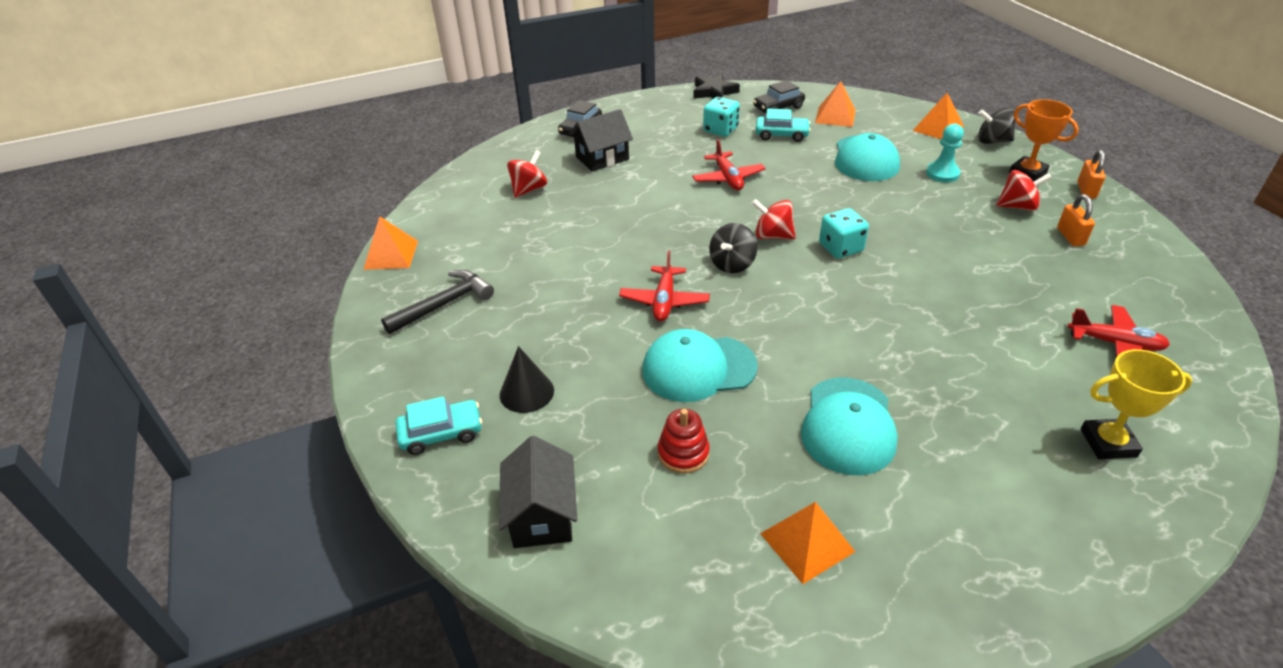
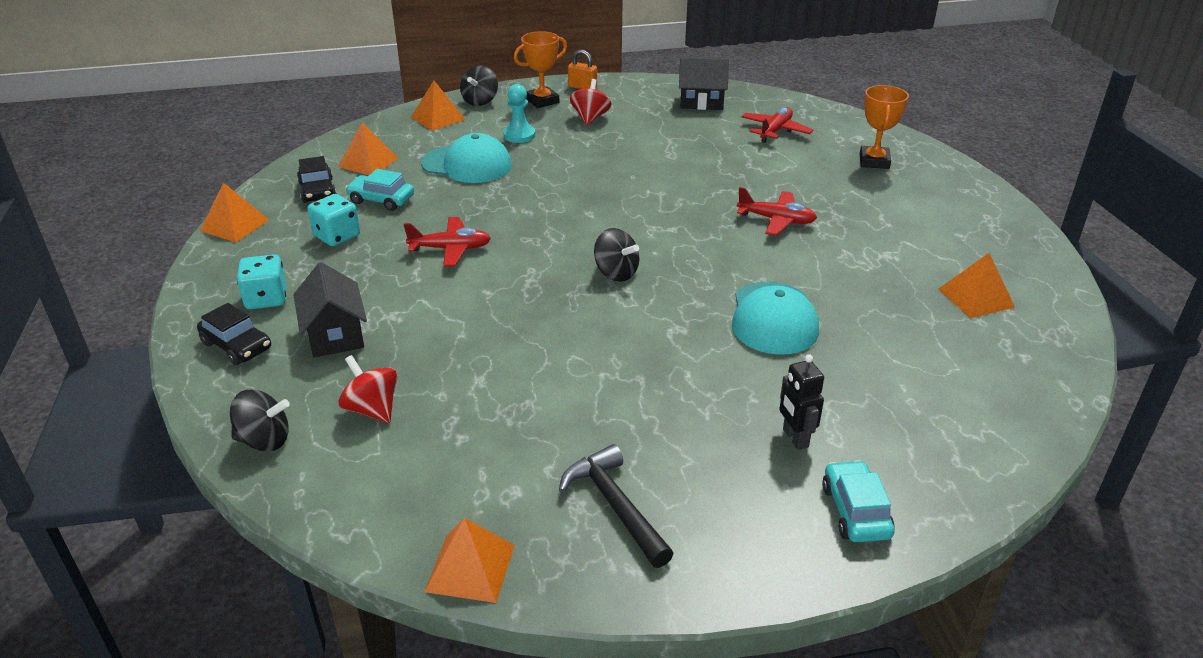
camera: 80 degrees left, 5 degrees down
(494, 161) = (264, 440): none -> black spinning top
(526, 392) = (795, 438): black cone -> black robot
(542, 515) = (964, 439): black house -> black house (701, 102)
(664, 301) = (664, 325): red plane -> red plane (776, 220)
(683, 453) = (884, 343): red stacking toy -> none
(714, 92) = (235, 225): black star -> orange pyramid
(772, 236) = (577, 241): red spinning top -> none
(781, 135) = (381, 200): turquoise car -> turquoise car turned 90 degrees counterclockwise
(840, 248) = (614, 209): turquoise dice -> turquoise dice (266, 299)
(848, 425) = (853, 255): turquoise cap -> none
(1070, 237) = (643, 110): orange padlock -> none
(1108, 443) = (874, 161): yellow trophy -> orange trophy

